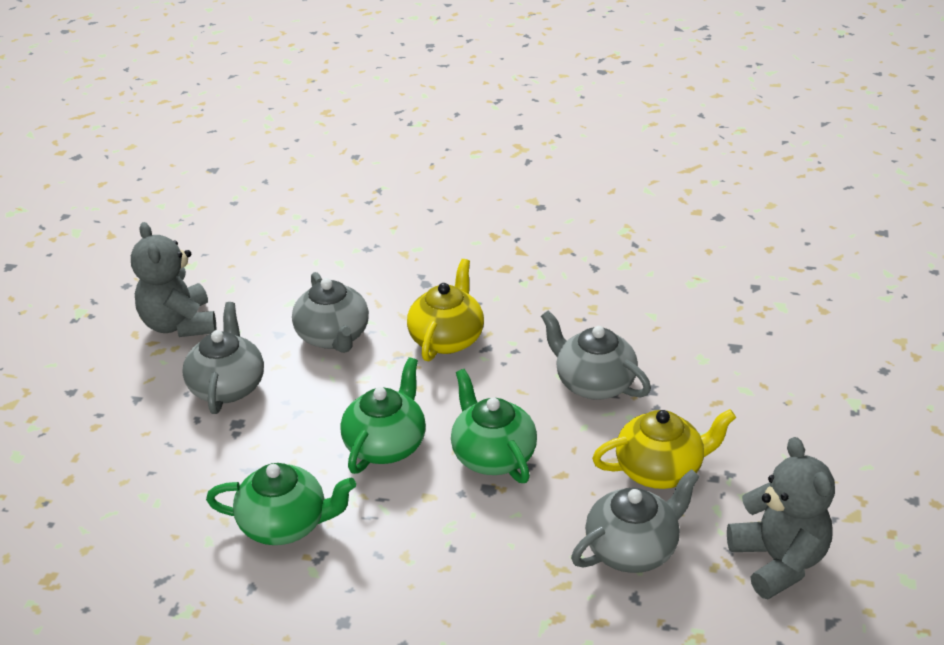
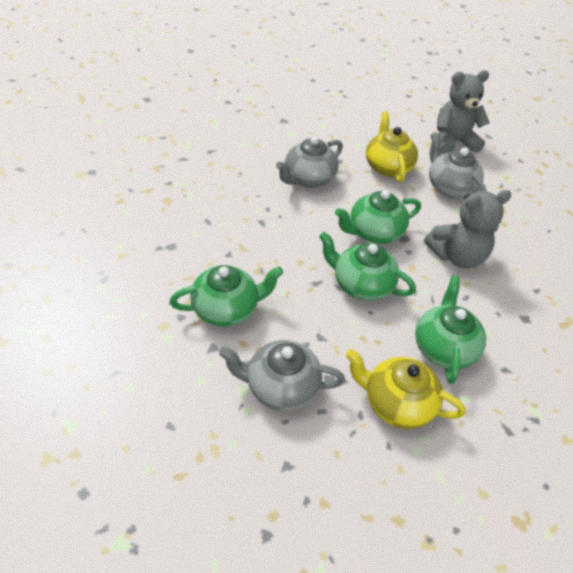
camera: 90 degrees left, 10 degrees up
(179, 324) = (176, 432): grey teddy bear -> grey teddy bear (457, 256)
(333, 337) = (227, 309): grey teapot -> green teapot
(447, 338) = (246, 241): yellow teapot -> yellow teapot (396, 403)

